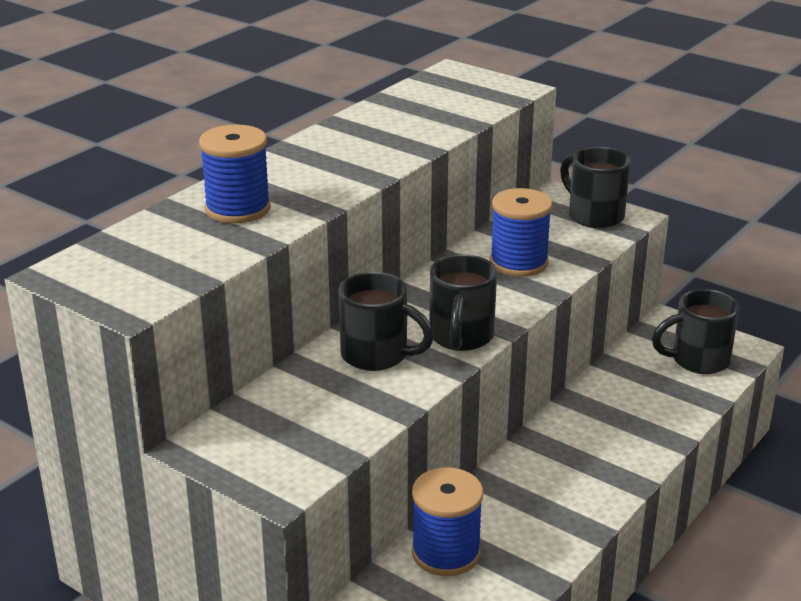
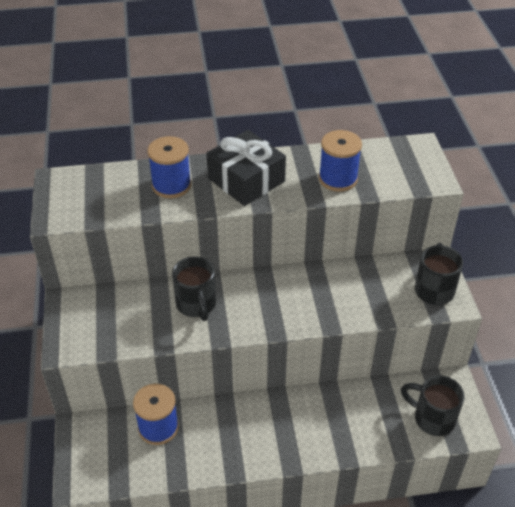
camera: 45 degrees right, 15 degrees up
(321, 167) = (246, 180): none -> black gift
(461, 337) = (247, 322): black mug -> none
(518, 263) = (344, 294): blue spool -> blue spool (338, 179)

